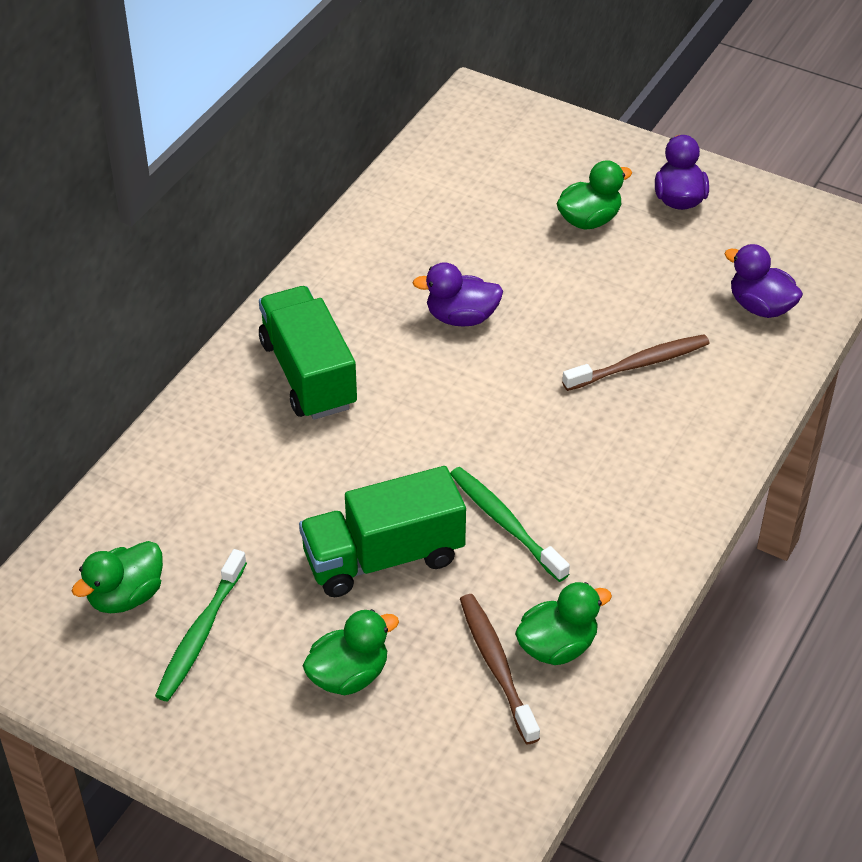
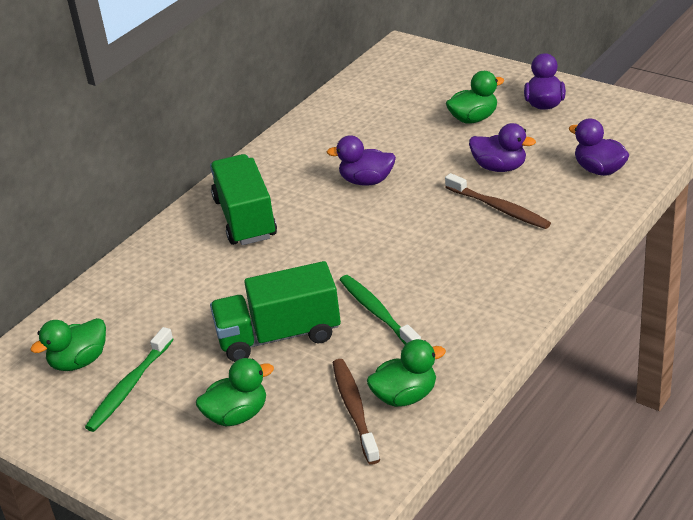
camera: 10 degrees right, 10 degrees down
(632, 300) = (499, 167): none -> purple duck
(639, 364) = (499, 208): brown toothbrush -> brown toothbrush turned 60 degrees clockwise

